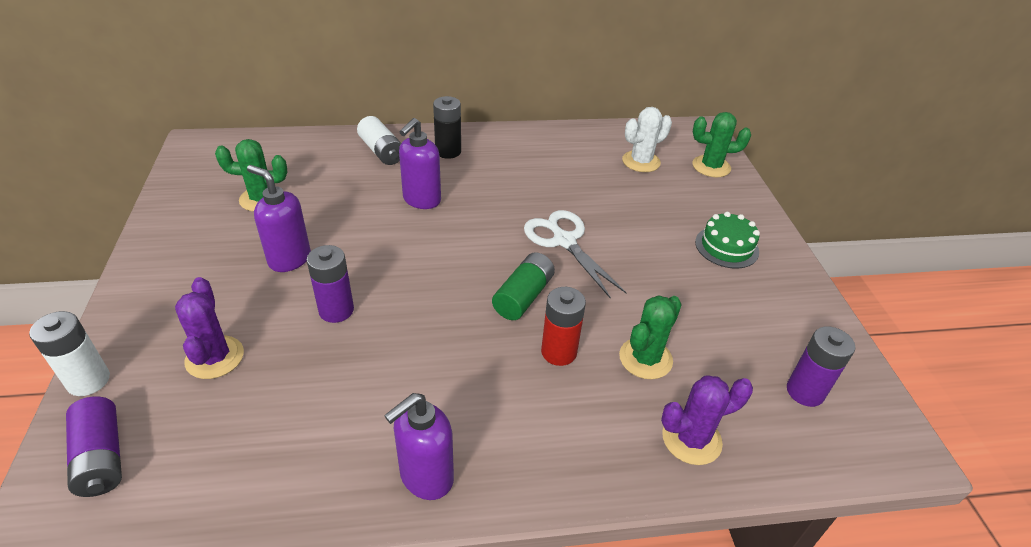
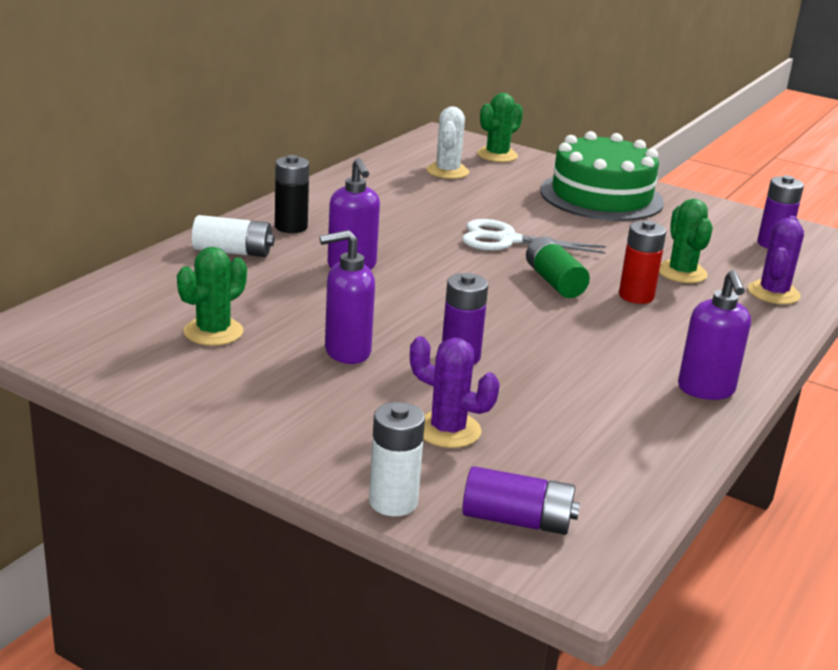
camera: 50 degrees left, 15 degrees down
(726, 247) = (601, 196): green cake -> green cake, size x1.98

